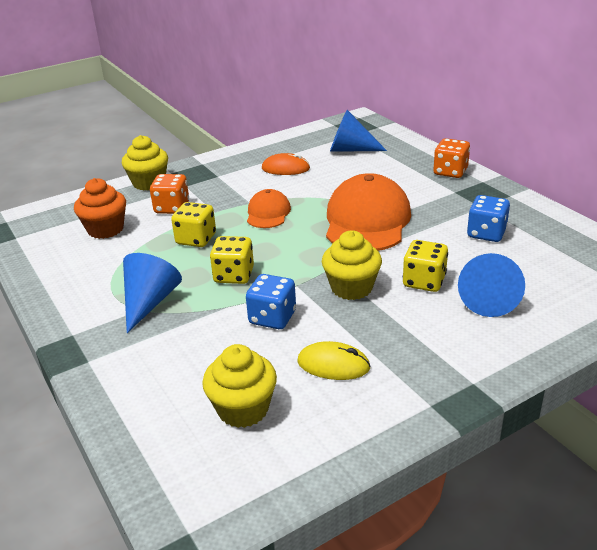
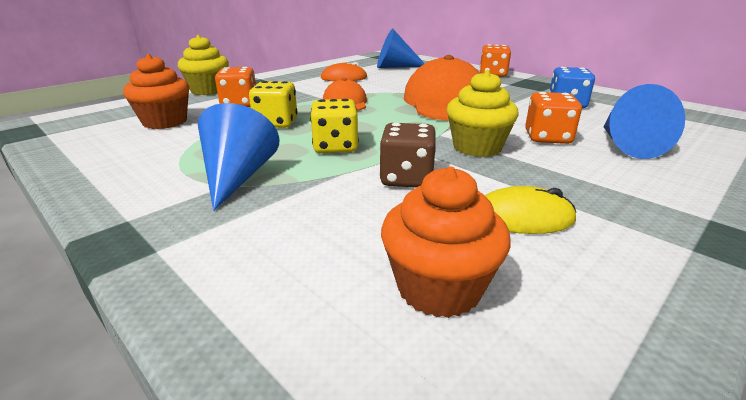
camera: 15 degrees left, 5 degrees down
(243, 409) = (439, 288): yellow cupcake -> orange cupcake
(272, 317) = (406, 178): blue dice -> brown dice
(424, 281) = (547, 138): yellow dice -> orange dice

